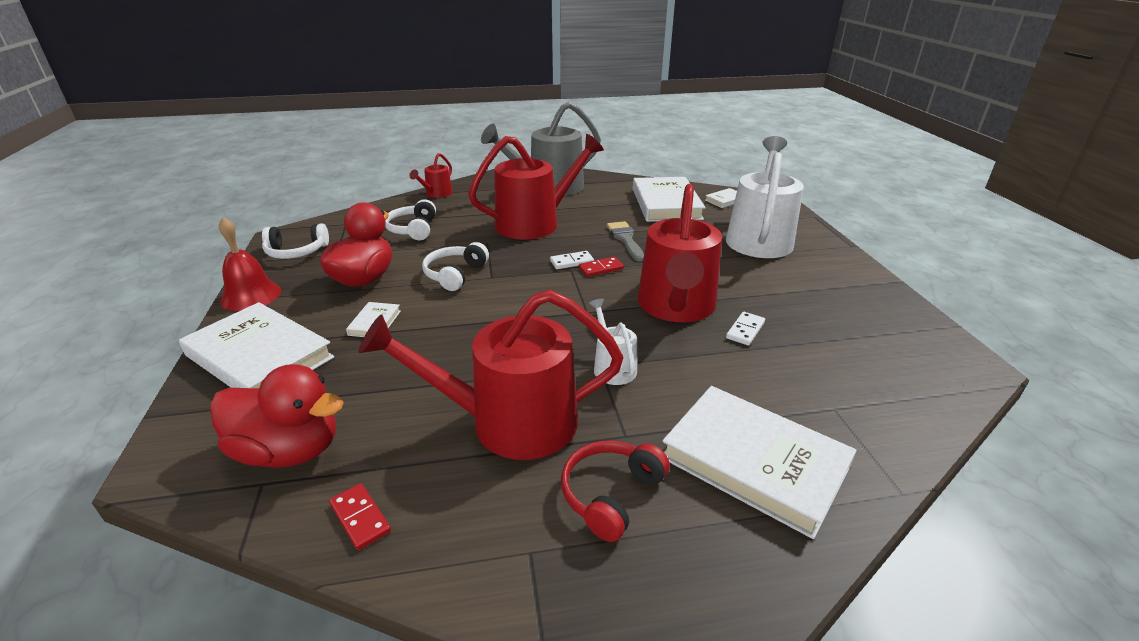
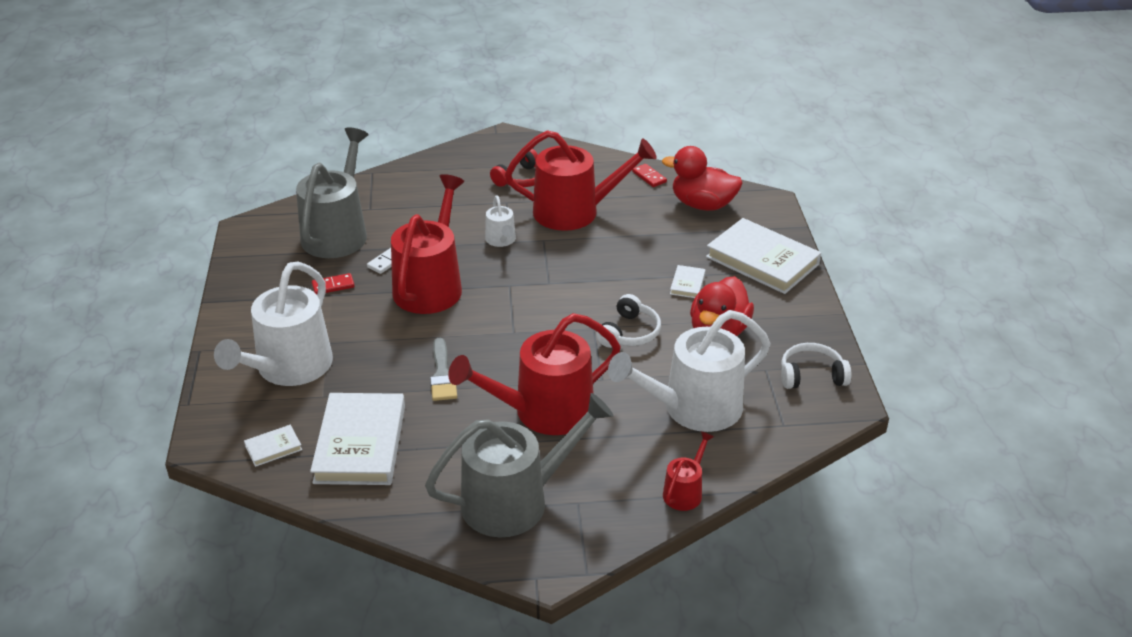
camera: 175 degrees left, 5 degrees up
(251, 296) = (814, 318): red bell -> none
(413, 229) = (694, 408): white headphones -> white watering can
(572, 262) = (510, 343): white domino -> none
(601, 269) = (483, 332): red domino -> red domino (333, 285)
(754, 462) = (438, 187): white book -> none
(842, 365) = (337, 233): none -> grey watering can

